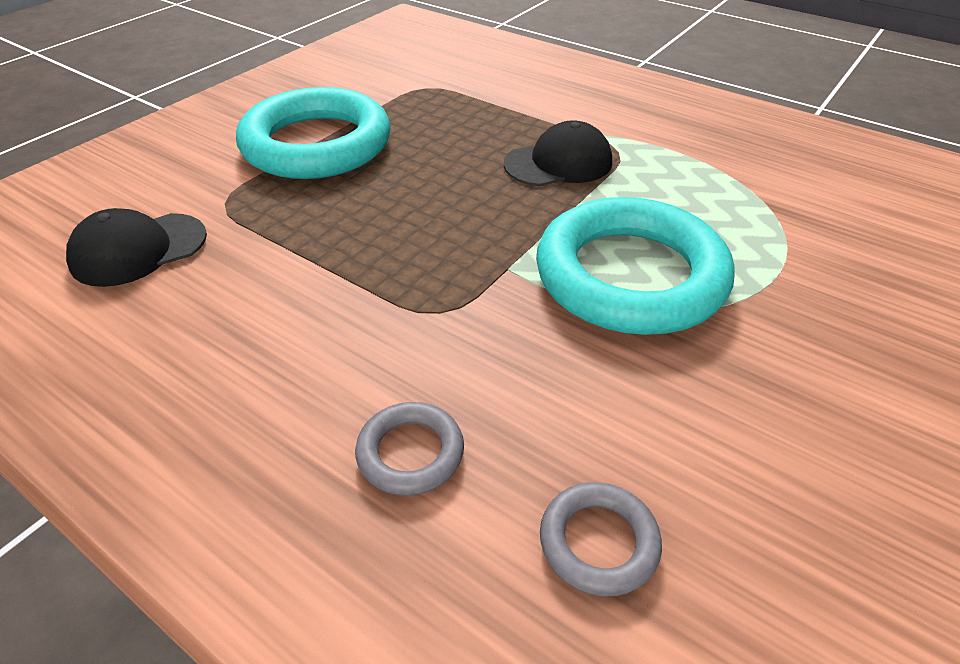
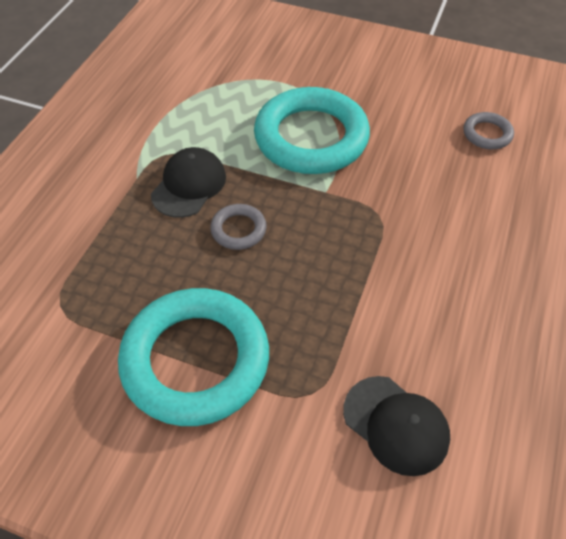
camera: 105 degrees left, 10 degrees up
(410, 453) = (481, 202): grey ring -> grey ring (238, 229)
(558, 163) = (189, 185): black cap -> black cap turned 60 degrees clockwise

